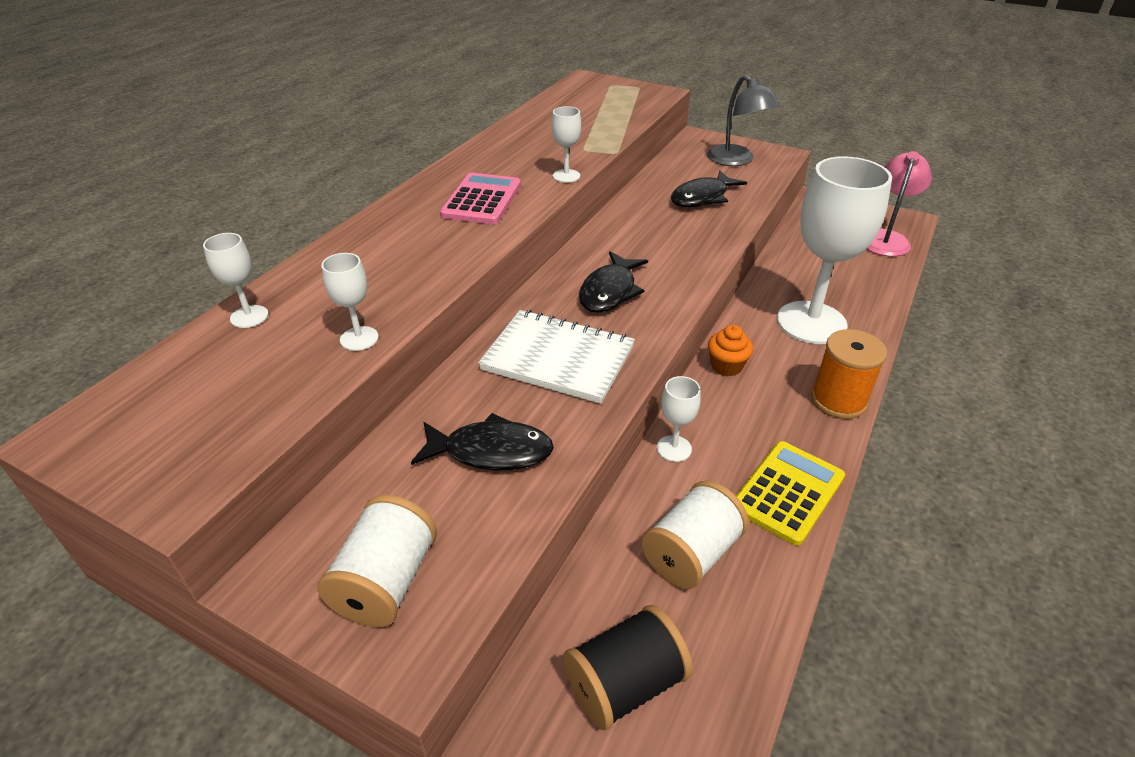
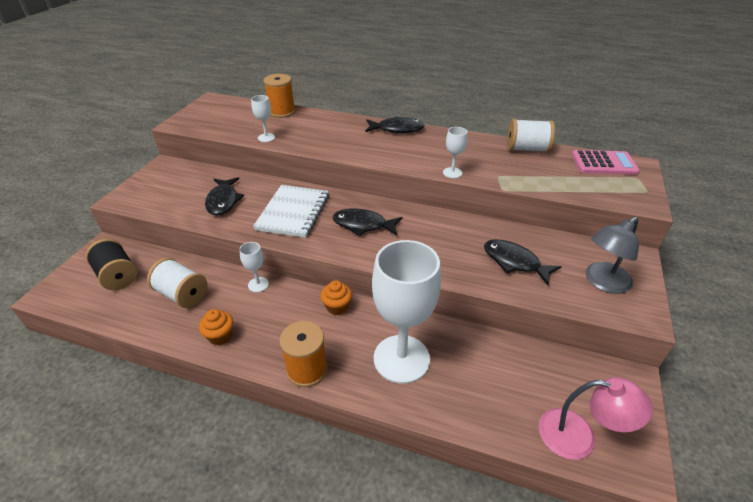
camera: 80 degrees right, 0 degrees up
(249, 316) = (282, 112): white goblet -> orange spool
(386, 582) = (155, 188): white spool -> white spool (527, 149)
(415, 200) = (397, 129): none -> black fish
(482, 200) = (405, 148): pink calculator -> pink calculator (603, 163)
(788, 492) = (220, 336): yellow calculator -> orange cupcake

